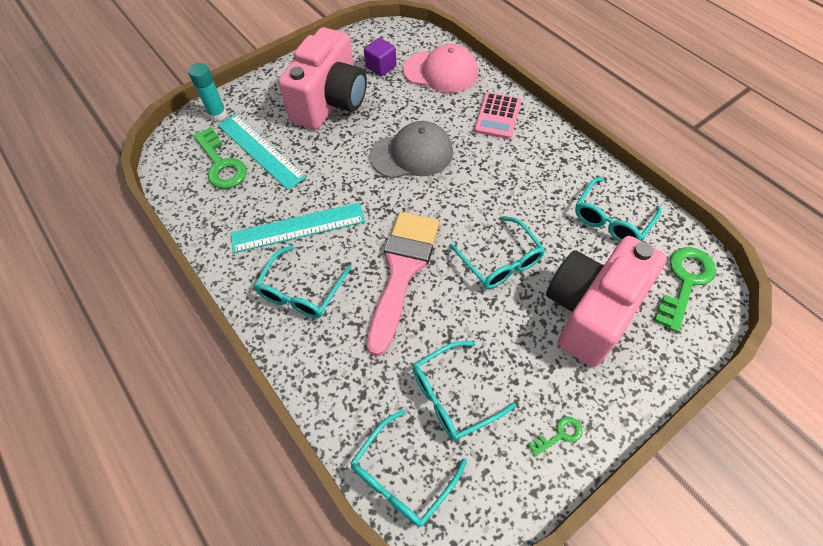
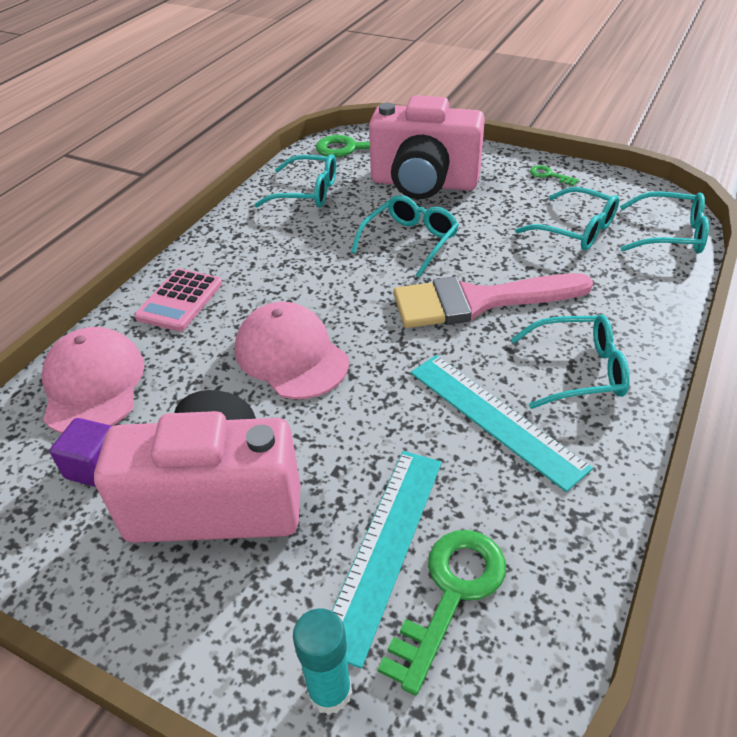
camera: 115 degrees left, 15 degrees down
(412, 154) = (291, 355): grey cap -> pink cap
(498, 116) = (180, 300): pink calculator -> pink calculator turned 120 degrees clockwise

